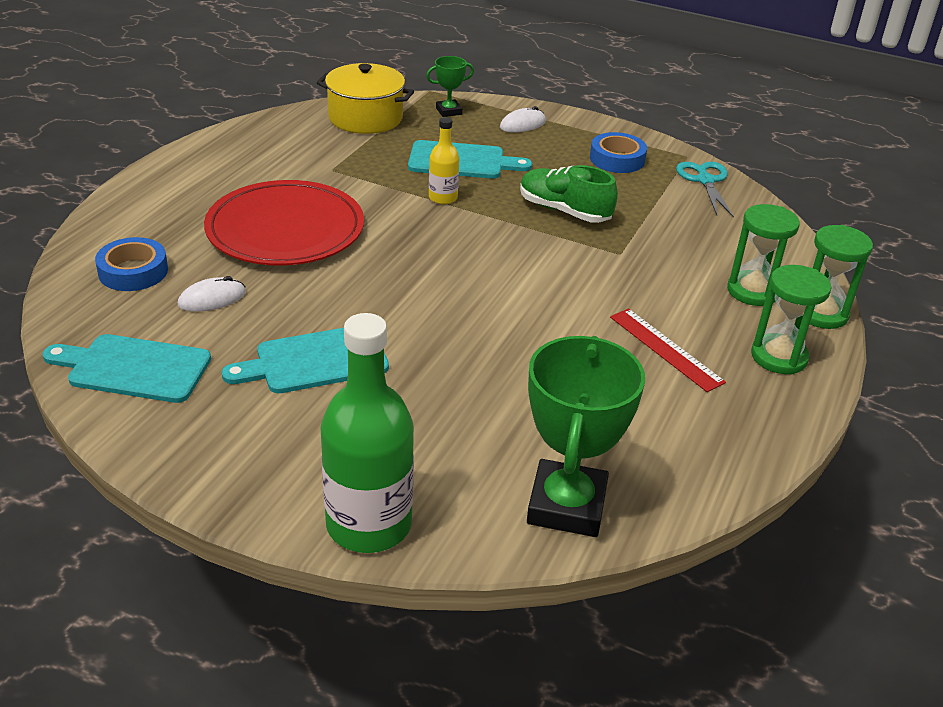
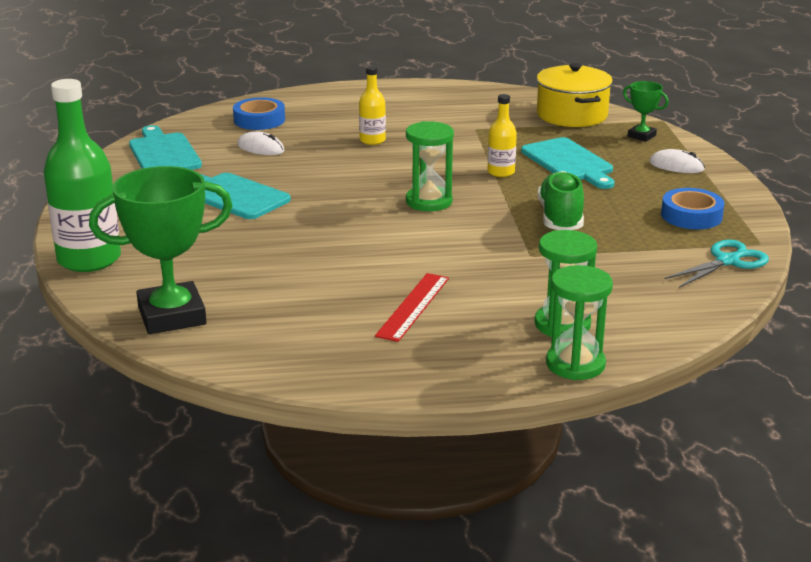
camera: 60 degrees right, 10 degrees down
(285, 229) = (372, 140): red plate -> yellow bottle
(779, 357) = (471, 358): green hourglass -> green hourglass (429, 202)

